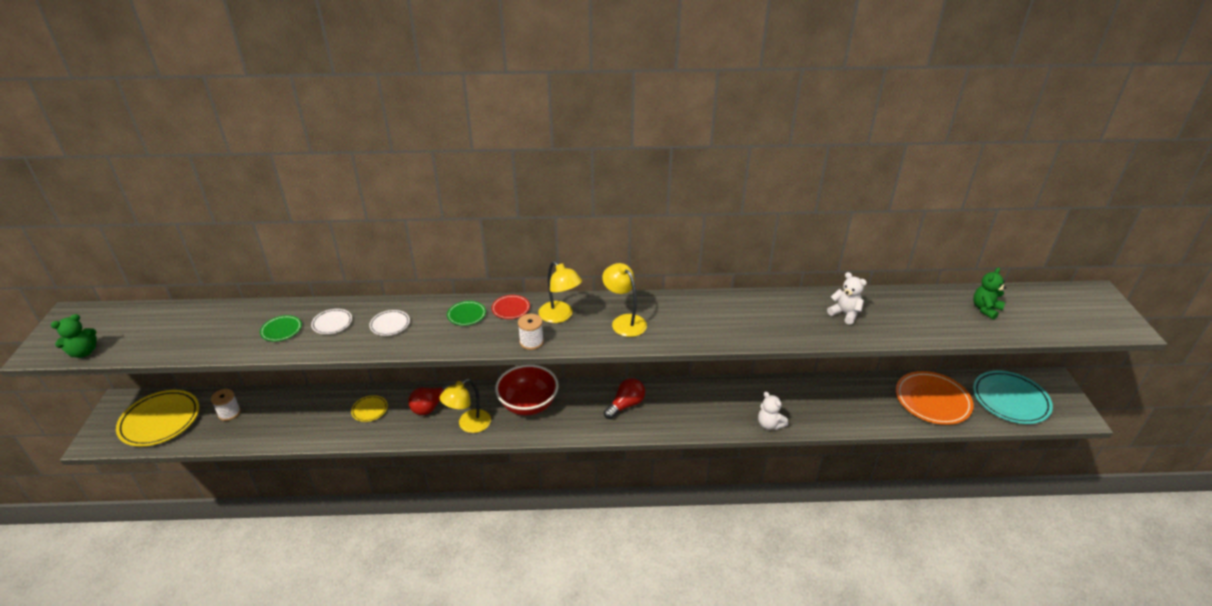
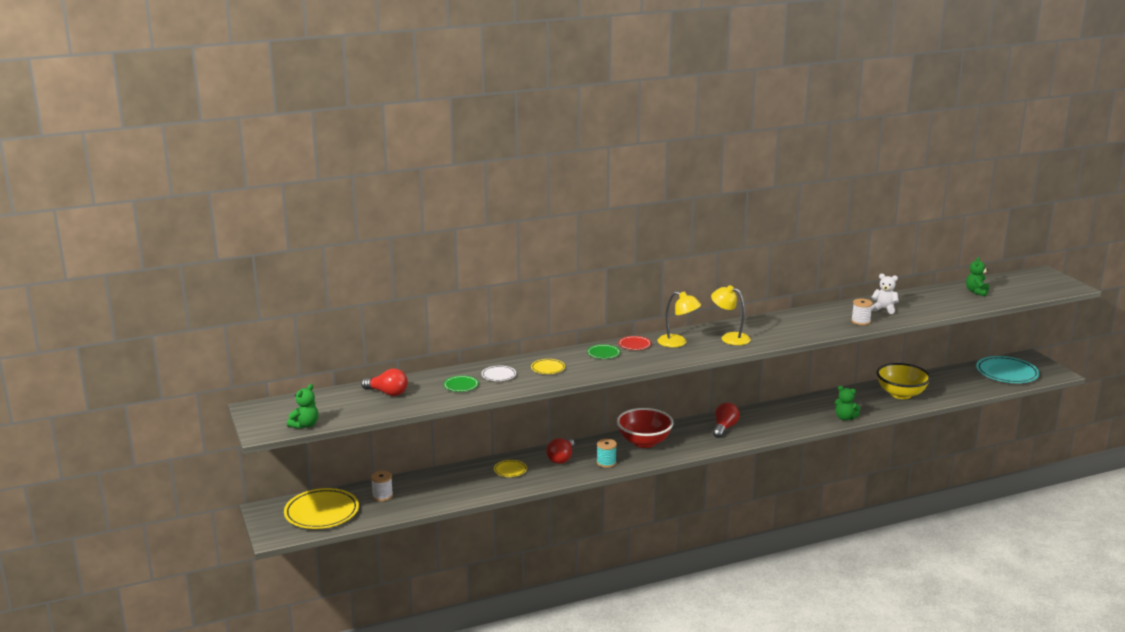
camera: 20 degrees left, 15 degrees down
(204, 323) = (387, 393): none -> red light bulb
(390, 324) = (548, 368): white plate -> yellow plate
(469, 425) = (606, 463): yellow lamp -> turquoise spool
(531, 342) = (671, 359): white spool -> white spool (860, 321)
(769, 424) = (845, 418): white teddy bear -> green teddy bear
(858, 403) = (901, 394): none -> yellow bowl
(932, 401) = (953, 383): orange plate -> none

